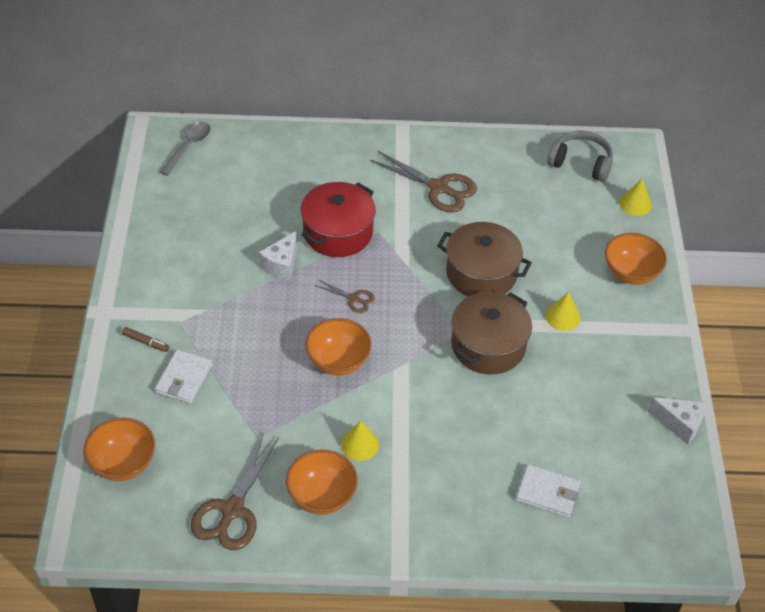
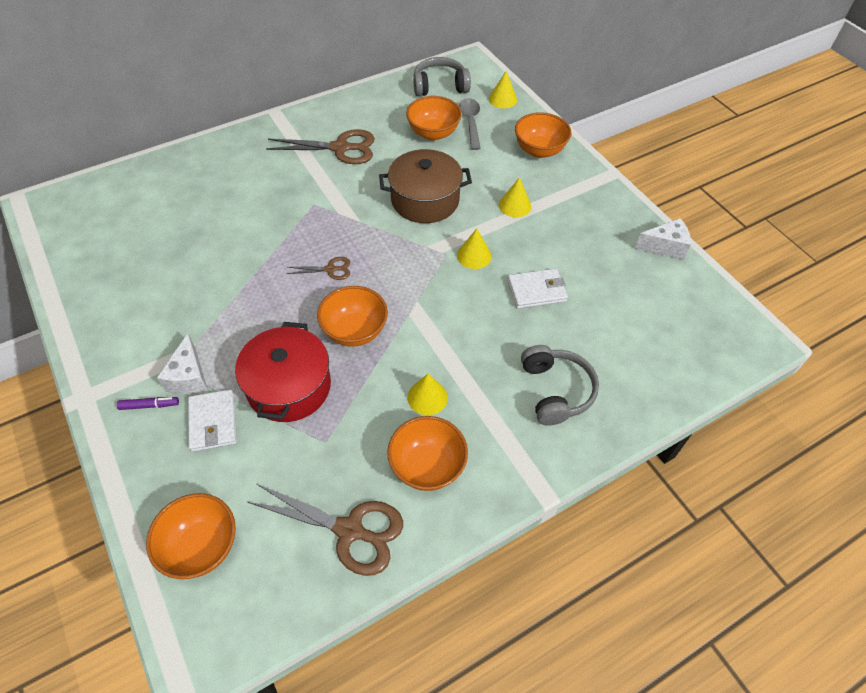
camera: 30 degrees left, 5 degrees up
(146, 342) = (149, 405): brown marker -> purple marker
(188, 147) = (82, 204): grey spoon -> grey spoon (470, 122)
(232, 510) = (349, 530): brown scissors -> brown scissors turned 60 degrees counterclockwise
(282, 264) = (243, 269): white cheese -> white cheese (189, 377)
(338, 232) = (277, 219): red pot -> red pot (289, 386)
(471, 495) = (555, 391): none -> grey headphones
(488, 345) = (474, 255): brown pot -> yellow cone
(537, 210) = (433, 133): none -> orange bowl
(547, 493) = (614, 355): white wallet -> white wallet (536, 291)

